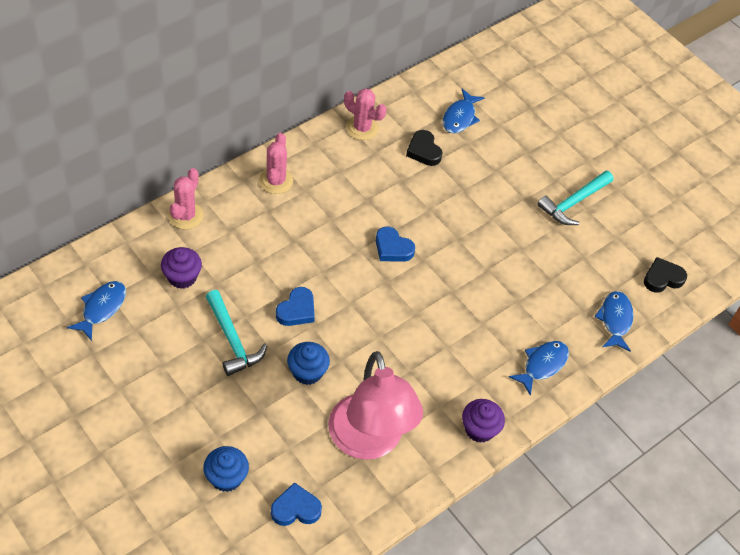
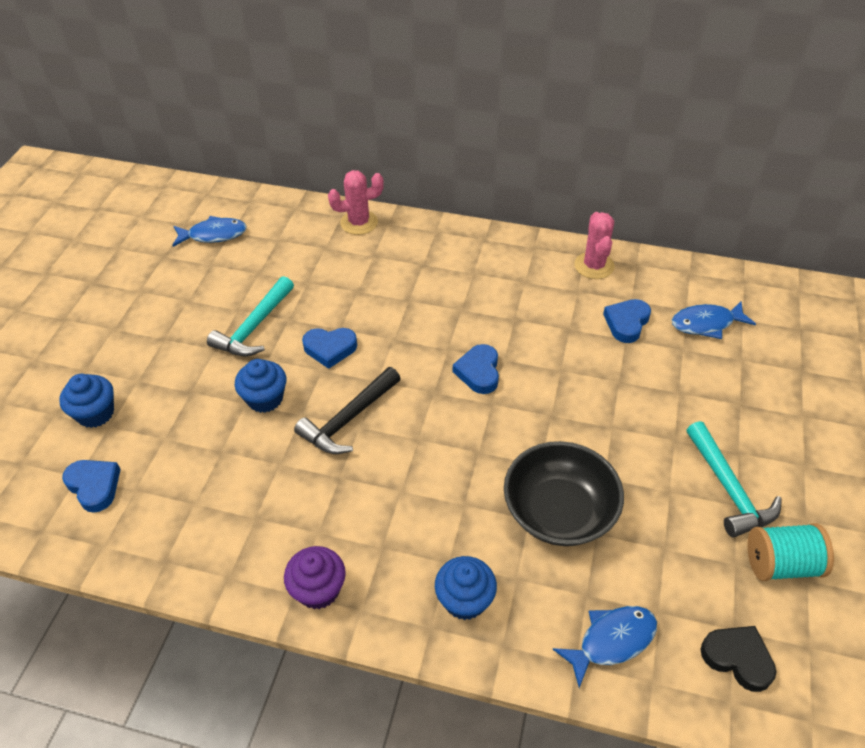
camera: 60 degrees right, 5 degrees down
(182, 277) = (292, 258): purple cupcake -> none
(276, 181) = (461, 250): pink cactus -> none
(368, 338) = (348, 419): none -> black hammer
(369, 442) = (220, 497): pink lamp -> none
(423, 151) = (626, 323): black heart -> blue heart
(524, 284) = (559, 511): none -> black bowl
(542, 365) = (465, 600): blue fish -> blue cupcake
(573, 203) = (729, 489): turquoise hammer -> turquoise hammer turned 120 degrees counterclockwise
(631, 219) = (781, 564): none -> turquoise spool

